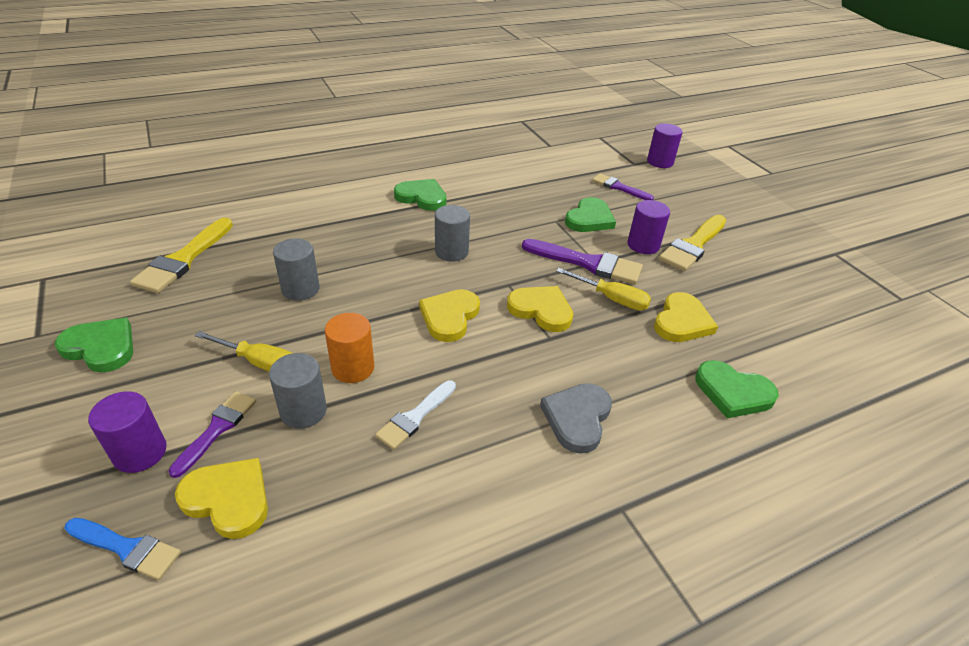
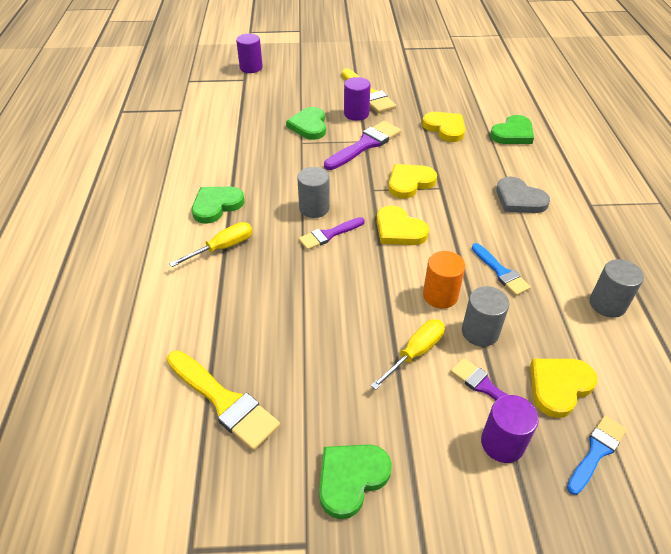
camera: 65 degrees left, 5 degrees up
(300, 289) = (322, 313): grey cylinder -> grey cylinder (607, 304)
(415, 416) = (500, 272): white brush -> blue brush
(589, 219) = (309, 126): green heart -> green heart turned 150 degrees counterclockwise
(611, 299) = (410, 148): yellow screwdriver -> yellow screwdriver (222, 248)
(619, 187) = (274, 98): purple brush -> purple brush (329, 234)

